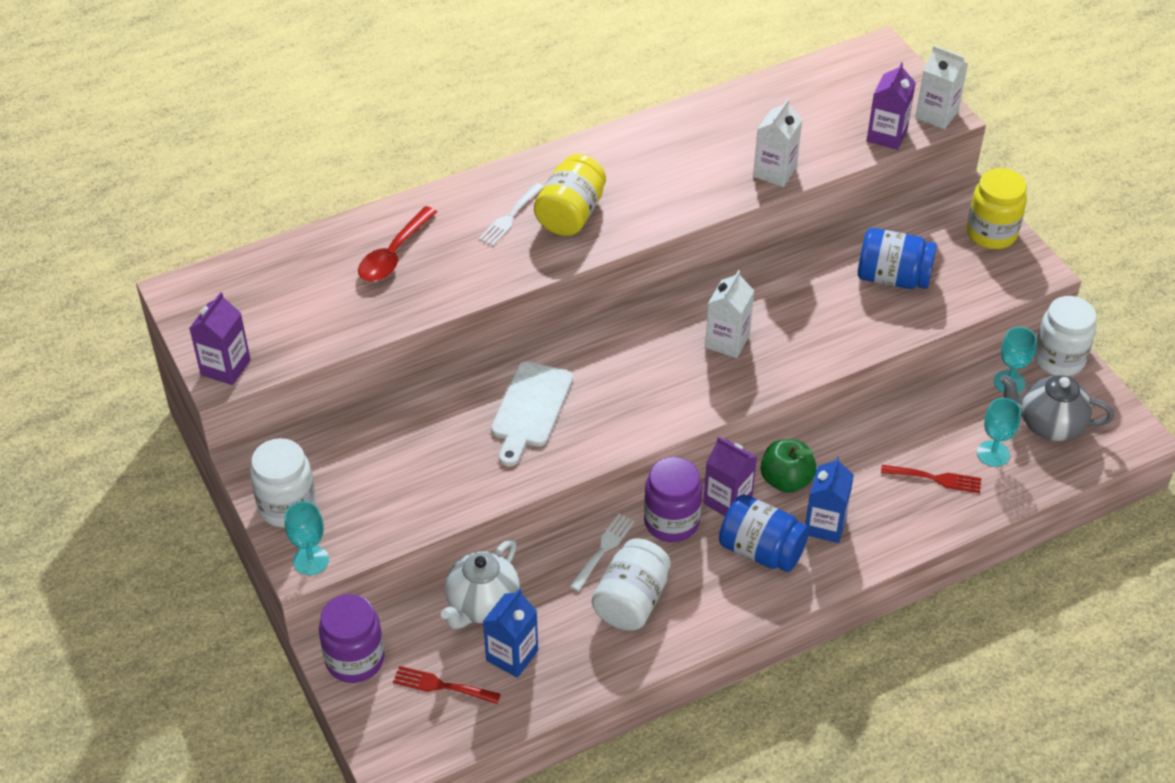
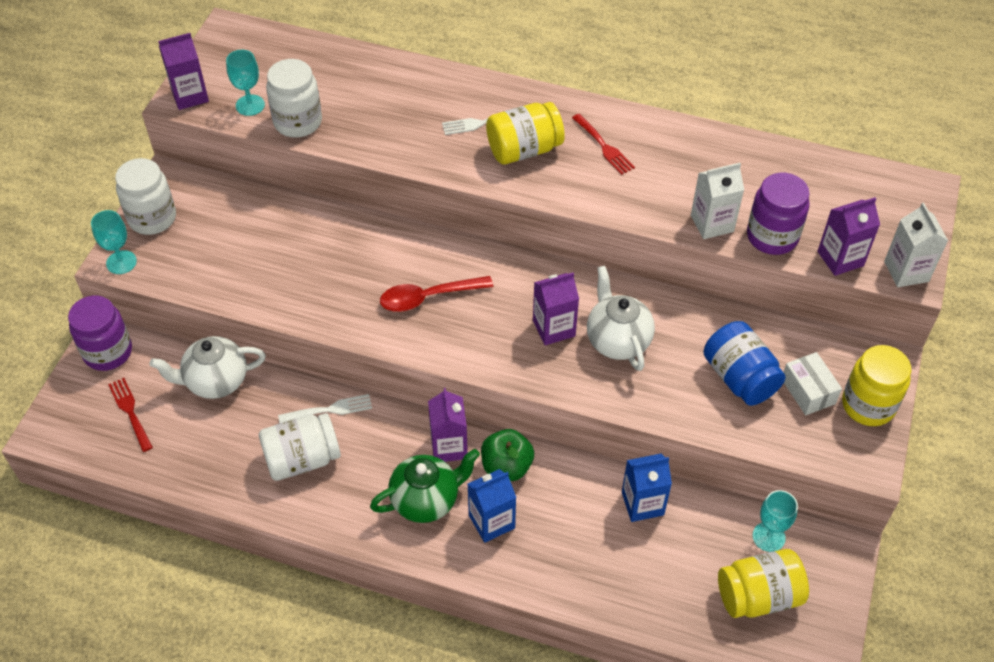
camera: 45 degrees right, 5 degrees up
(394, 254) = (377, 95): red spoon -> red spoon (428, 298)
(512, 655) = (190, 429): blue carton -> blue carton (642, 503)
(530, 409) = (365, 271): white cutting board -> none
(671, 522) = (395, 429): purple jar -> purple jar (772, 237)
(727, 341) = (554, 328): white carton -> purple carton
(761, 550) = (426, 500): blue jar -> green teapot
(782, 315) = (617, 340): none -> white teapot
(935, 478) = (614, 558): red fork -> red fork (604, 146)
(945, 253) = (808, 391): none -> white box
(993, 454) = (684, 579): turquoise goblet -> turquoise goblet (250, 105)
(1049, 425) = (758, 596): grey teapot -> yellow jar
(1058, 359) = (834, 553): white jar -> white jar (298, 122)

